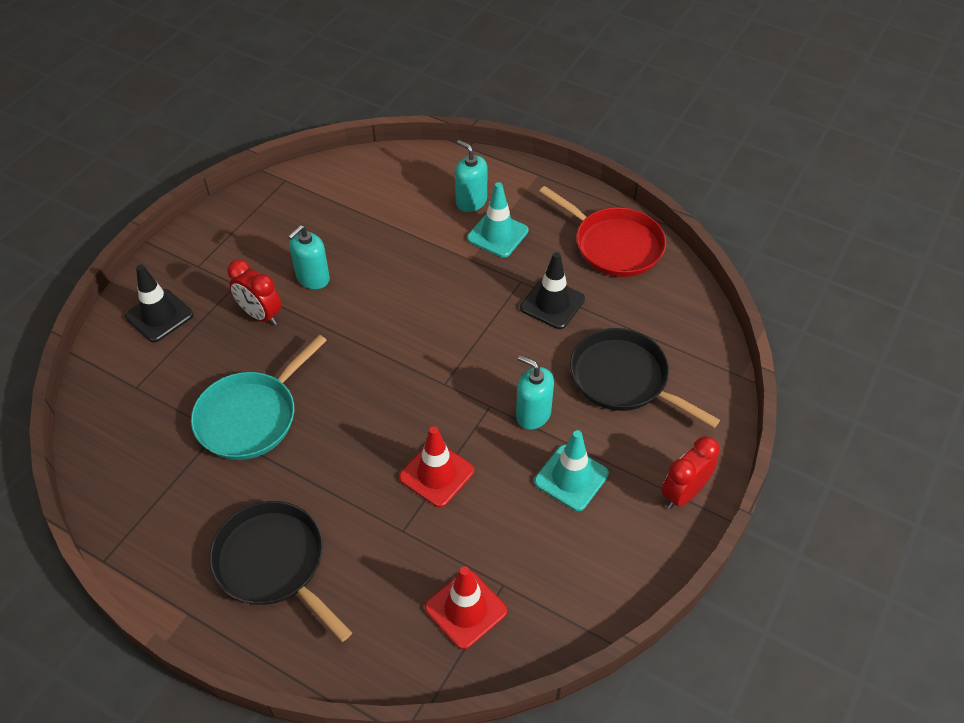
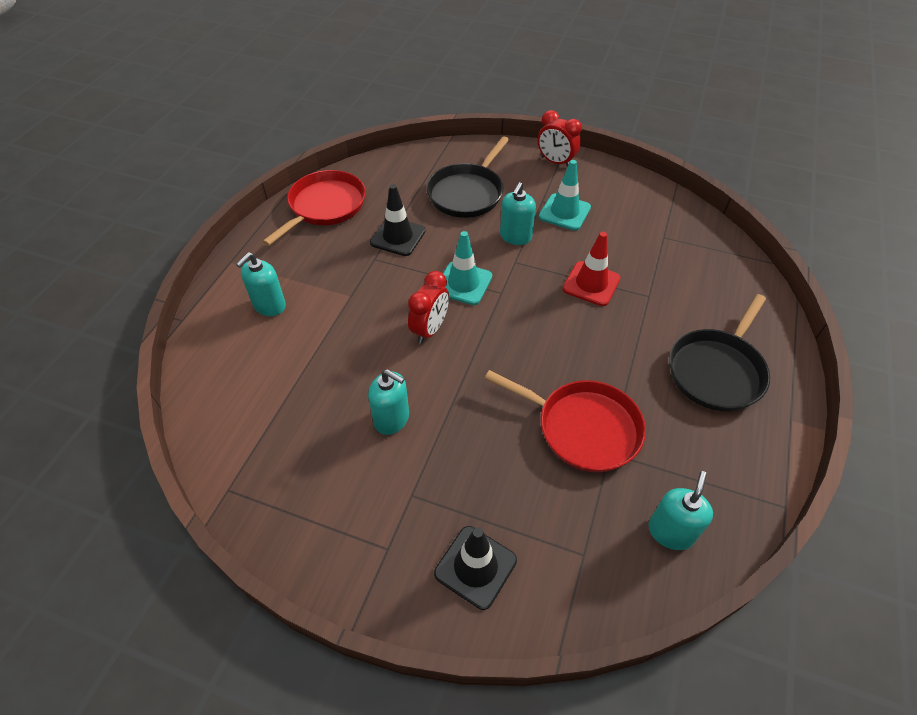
camera: 100 degrees left, 0 degrees up
(125, 455) = (670, 532): none -> turquoise soap dispenser
(251, 417) = (583, 428): turquoise pan -> red pan
(260, 315) = (453, 455): red clock -> red clock (430, 329)
(465, 609) = (691, 252): red traffic cone -> none
(497, 234) = (316, 280): turquoise traffic cone -> turquoise traffic cone (463, 283)

